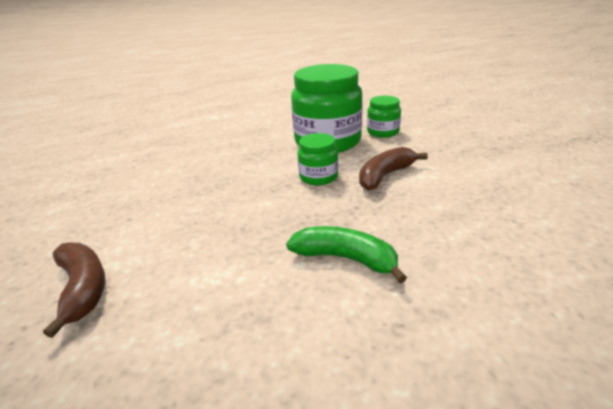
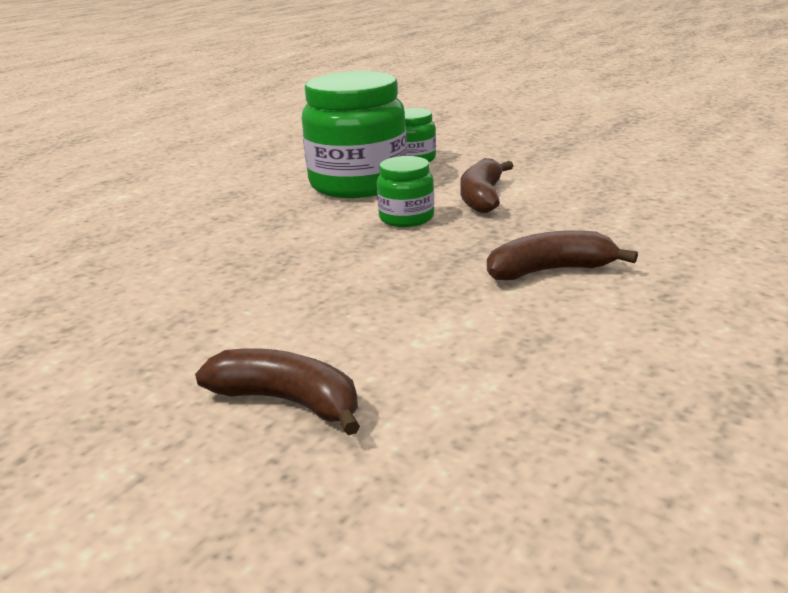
camera: 35 degrees left, 5 degrees down
(345, 258) = (550, 270): green banana -> brown banana

